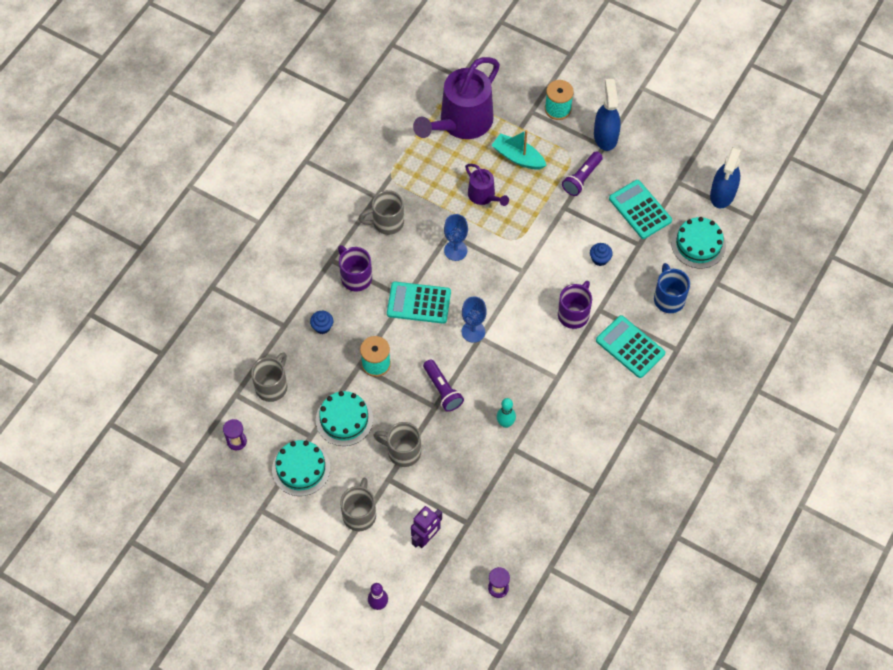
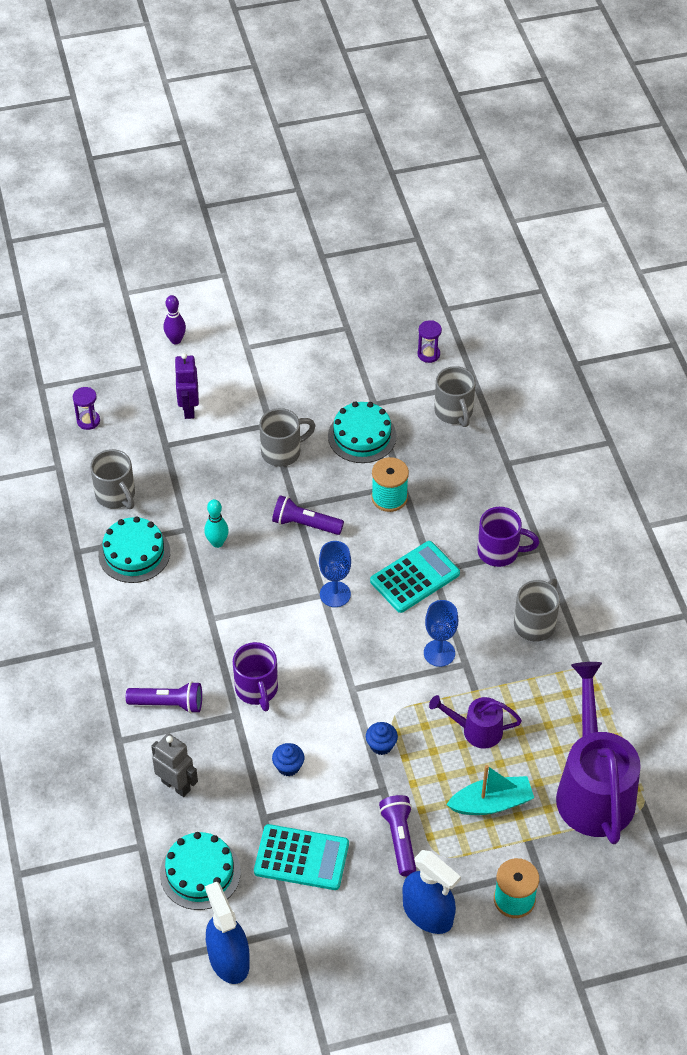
camera: 135 degrees right, 10 degrees down
(301, 468) = (352, 376): turquoise cake -> turquoise cake (134, 553)
(322, 327) = (473, 488): blue cupcake -> blue cupcake (381, 745)
(359, 514) = (264, 383): grey mug -> grey mug (116, 495)
(630, 347) = (168, 703): turquoise calculator -> purple flashlight
(668, 298) = (176, 785): blue mug -> grey robot

